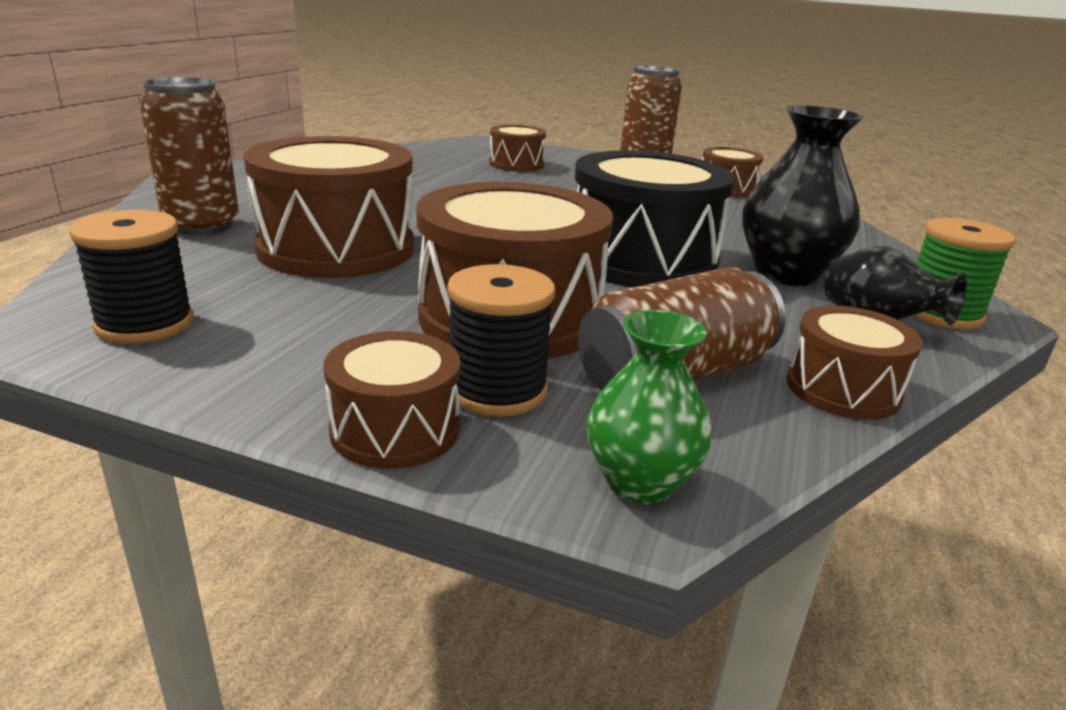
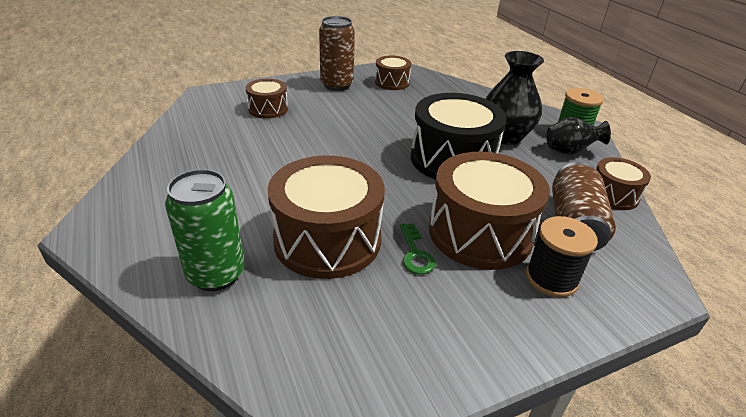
camera: 45 degrees left, 10 degrees up
(145, 324) = (366, 365): black spool -> none
(202, 225) = (216, 274): brown can -> green can
(390, 294) = (415, 254): none -> green key
(395, 429) = (566, 327): brown drum -> none
(640, 482) = (648, 284): green vase -> none

